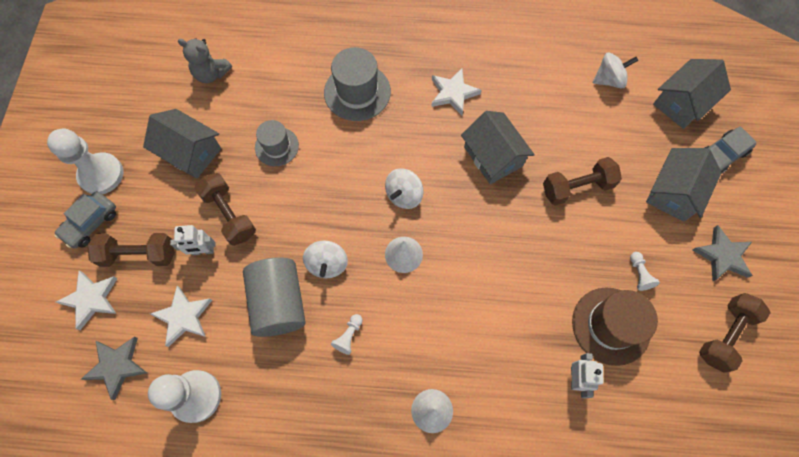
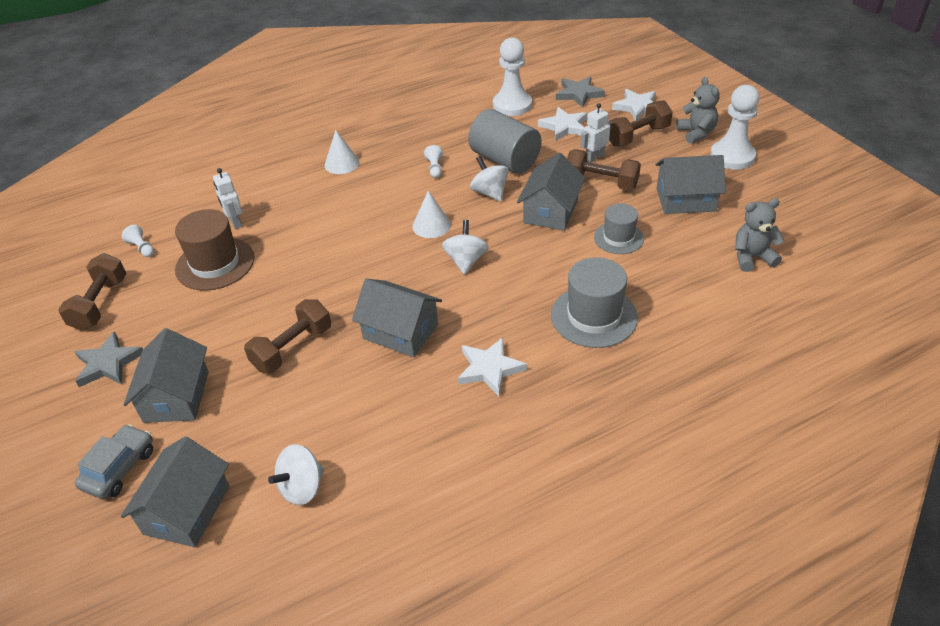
camera: 150 degrees right, 25 degrees down
(91, 223) = (696, 133): grey car -> grey teddy bear
(298, 207) = (550, 211): none -> grey house
(639, 274) = (198, 309): white pawn -> white pawn (142, 248)

